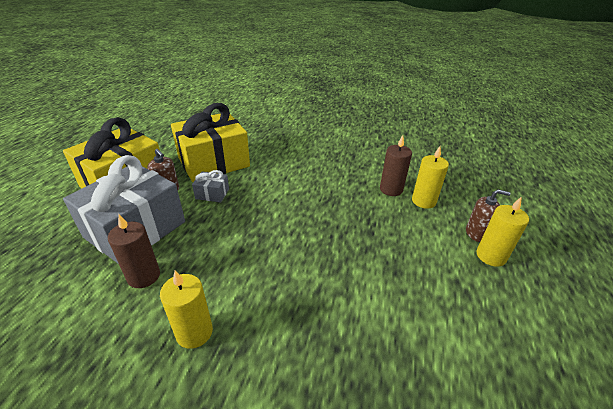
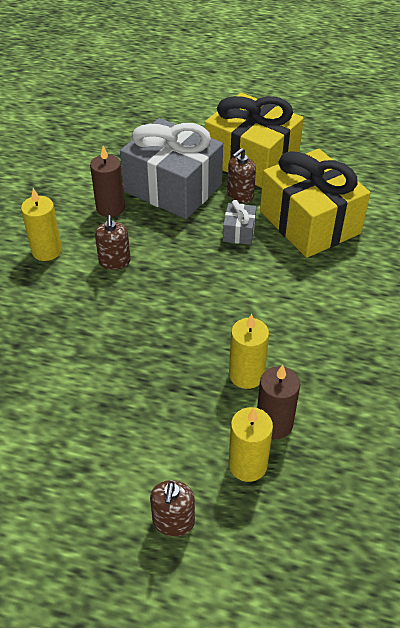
camera: 90 degrees right, 10 degrees up
(228, 270) = (114, 261): none -> brown soap dispenser
(491, 256) = (126, 525): yellow candle -> yellow candle (246, 375)

